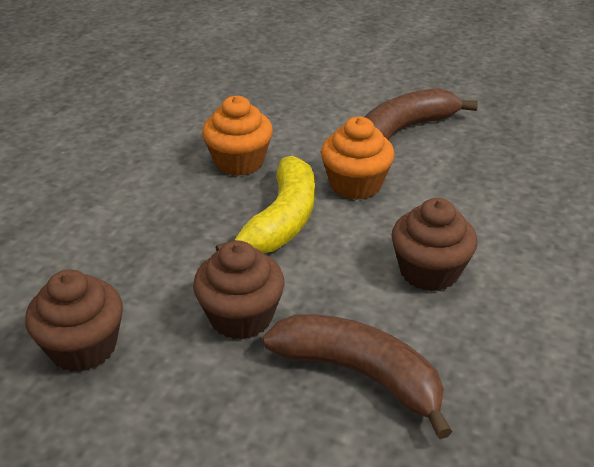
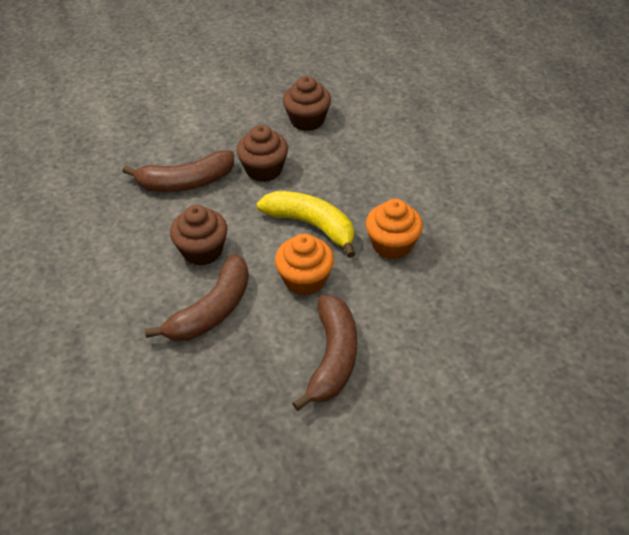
camera: 135 degrees right, 10 degrees up
(282, 221) = (312, 225): yellow banana -> yellow banana turned 150 degrees clockwise
(475, 213) = (212, 310): none -> brown banana

